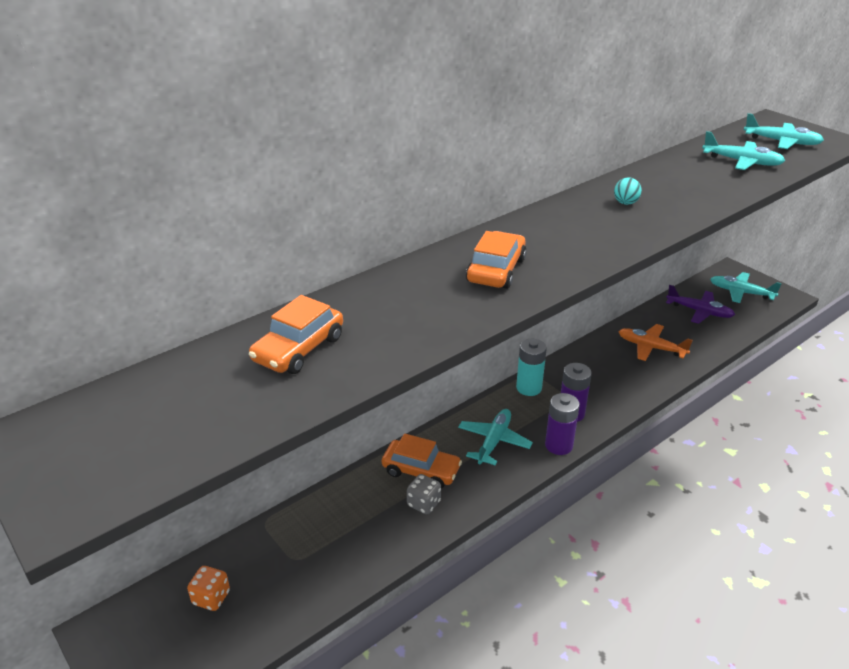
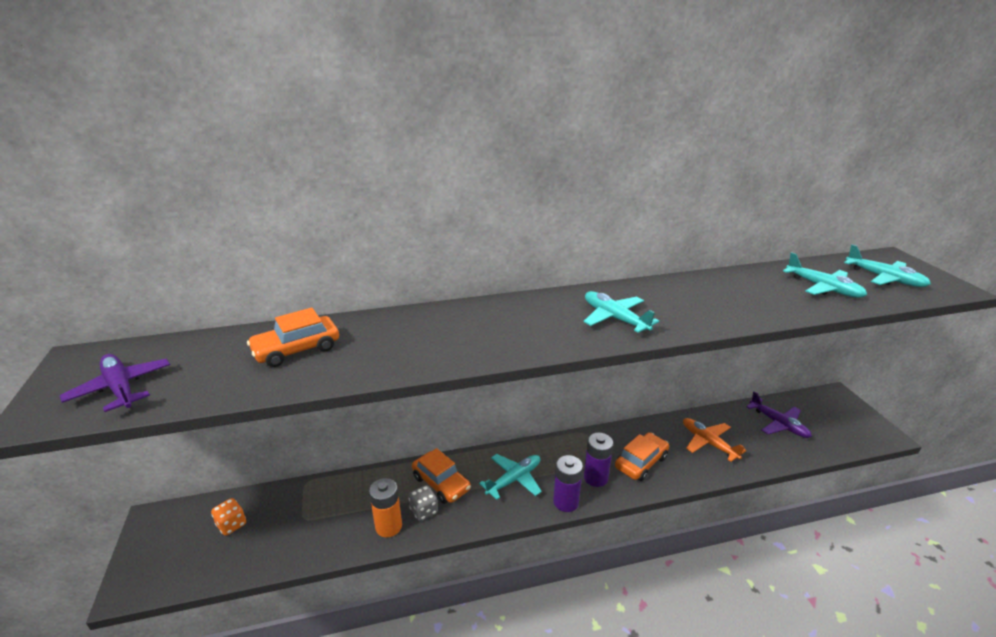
camera: 25 degrees right, 5 degrees down
(132, 450) = (121, 388): none -> purple plane
(398, 532) = (388, 526): none -> orange battery
(496, 270) = (502, 329): orange car -> orange car (641, 462)
(529, 388) = (574, 444): turquoise battery -> none
(625, 203) = (670, 300): turquoise ball -> none
(741, 292) = (834, 418): turquoise plane -> turquoise plane (615, 318)

